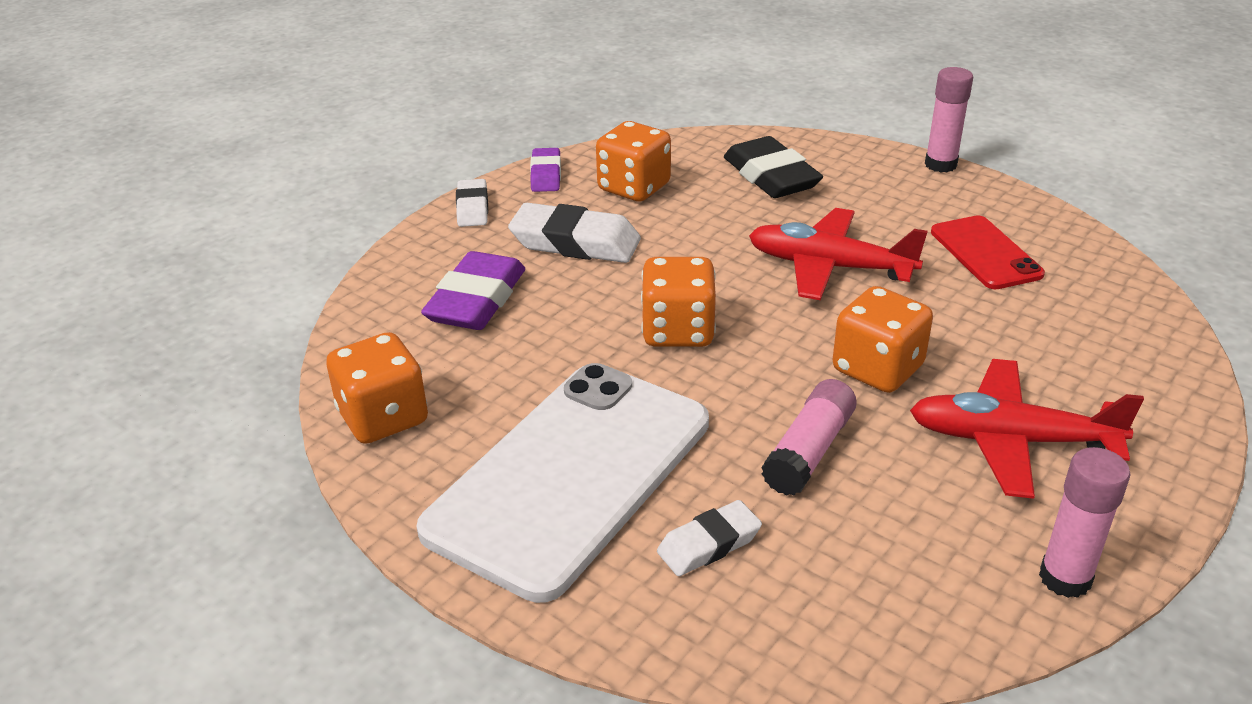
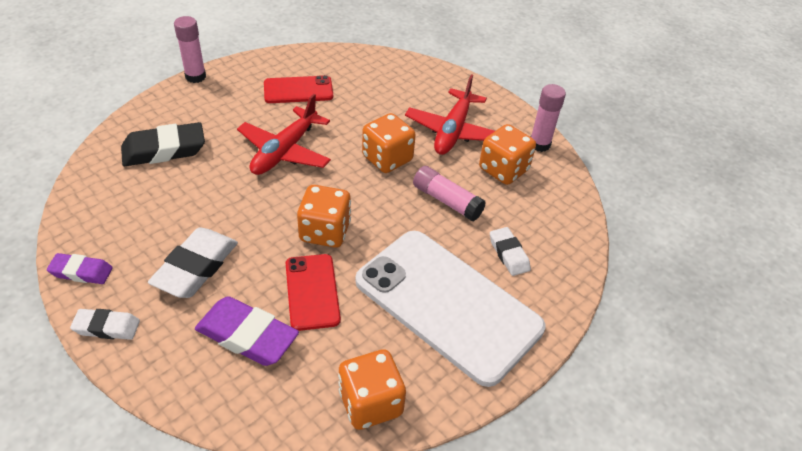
camera: 85 degrees left, 10 degrees up
(561, 338) = (312, 291): none -> red phone
(634, 188) = (135, 222): orange dice -> orange dice (503, 170)

